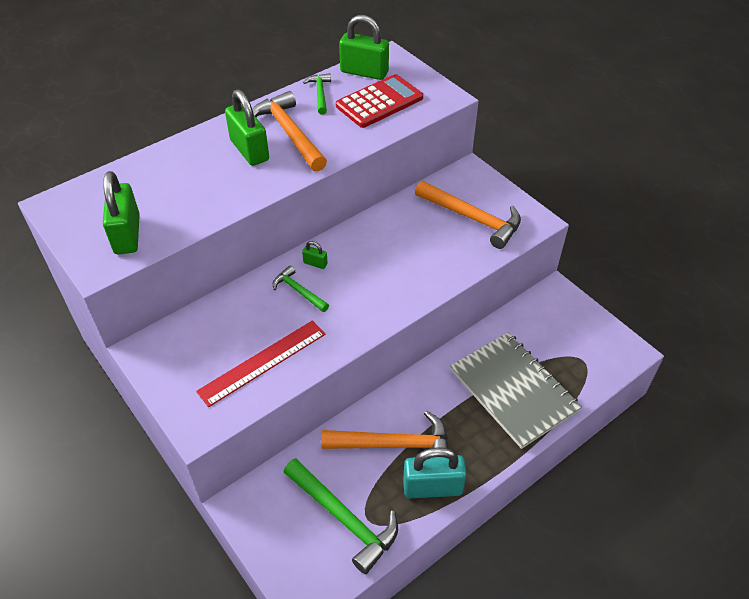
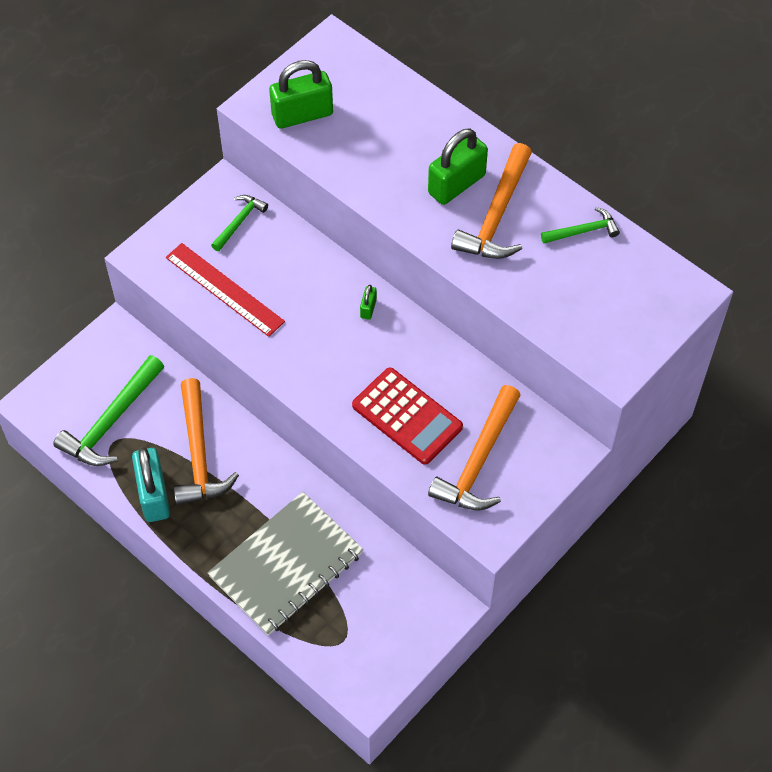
camera: 80 degrees right, 10 degrees up
(289, 133) = (497, 215): orange hammer -> orange hammer turned 150 degrees clockwise
(298, 291) = (324, 301): green hammer -> green hammer (239, 222)
(364, 72) = (644, 270): green padlock -> none
(379, 102) = (584, 297): red calculator -> red calculator (407, 416)

